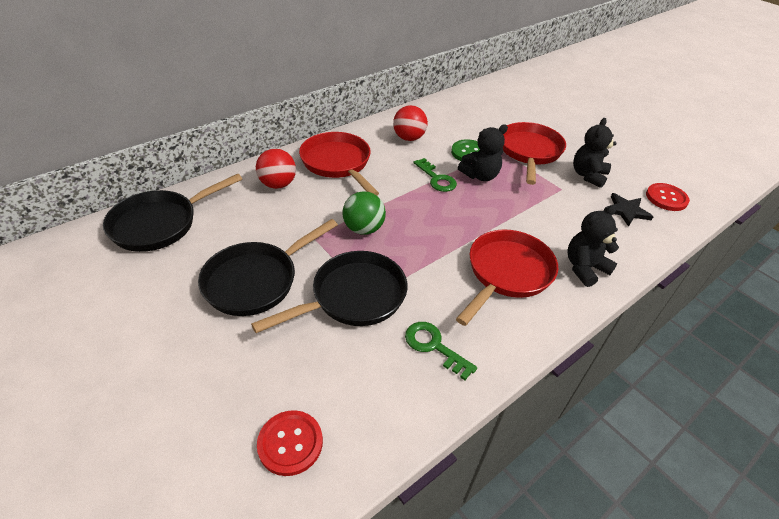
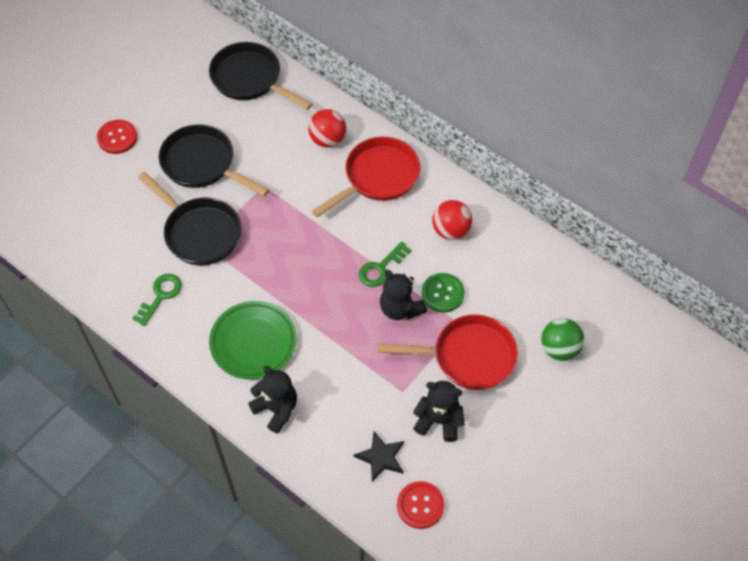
camera: 80 degrees right, 15 degrees up
(290, 443) = (71, 227): red button -> red button (117, 138)
(363, 229) = (283, 221): green ball -> green ball (559, 348)
(507, 273) = (253, 342): red pan -> green plate

